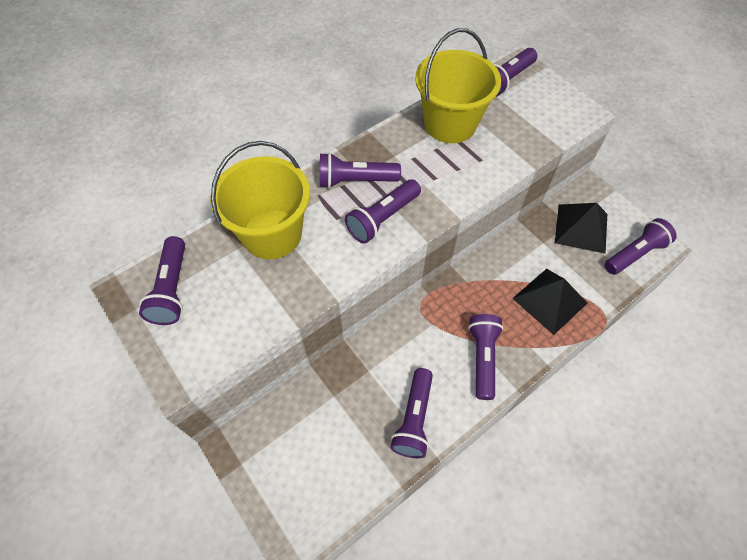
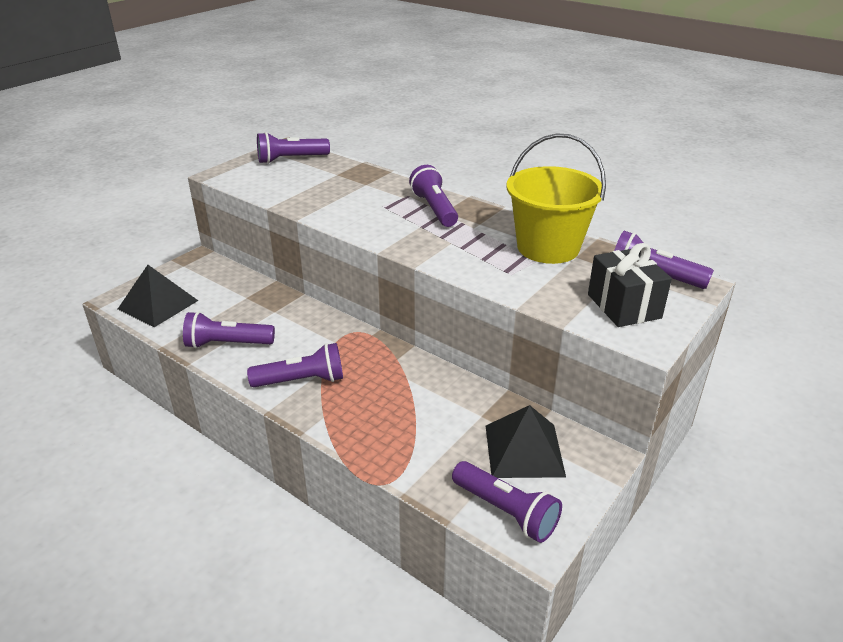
camera: 75 degrees right, 25 degrees down
(272, 234) = (356, 184): yellow bucket -> none
(382, 219) = (395, 227): purple flashlight -> none
(542, 110) = (624, 306): none -> black gift
(550, 300) = (393, 427): black pyramid -> black pyramid (158, 304)

